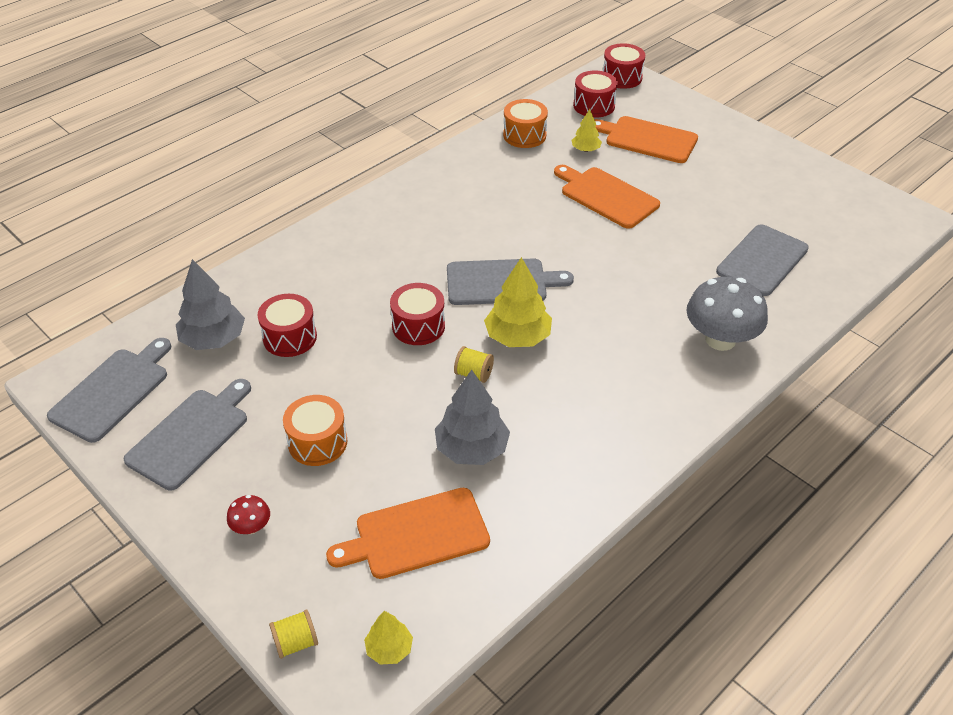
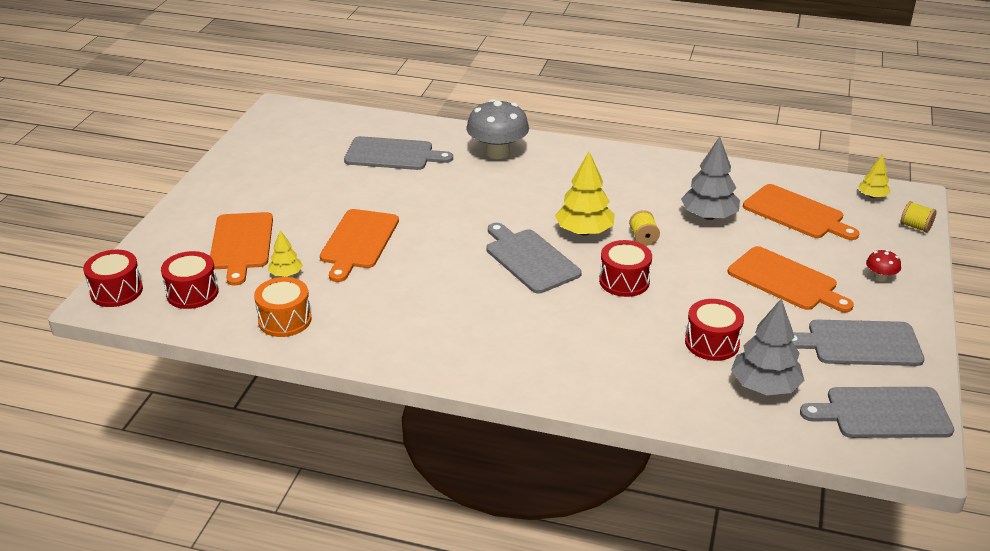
camera: 120 degrees left, 10 degrees down
(317, 442) = (786, 280): orange drum -> orange cutting board

